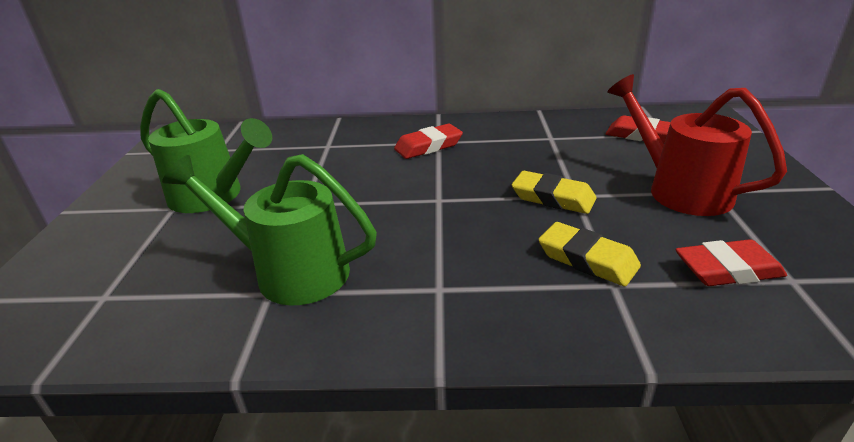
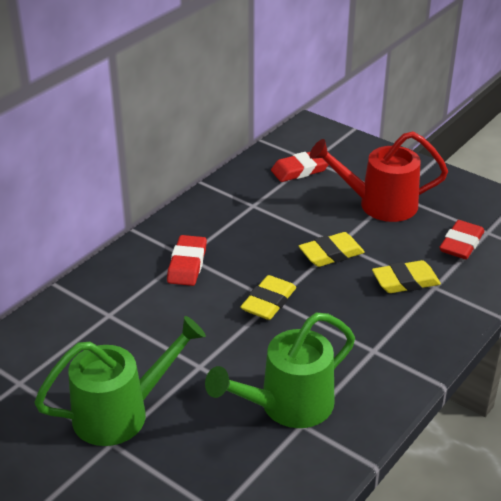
camera: 55 degrees left, 5 degrees up
(432, 198) = (268, 302): none -> yellow eraser

